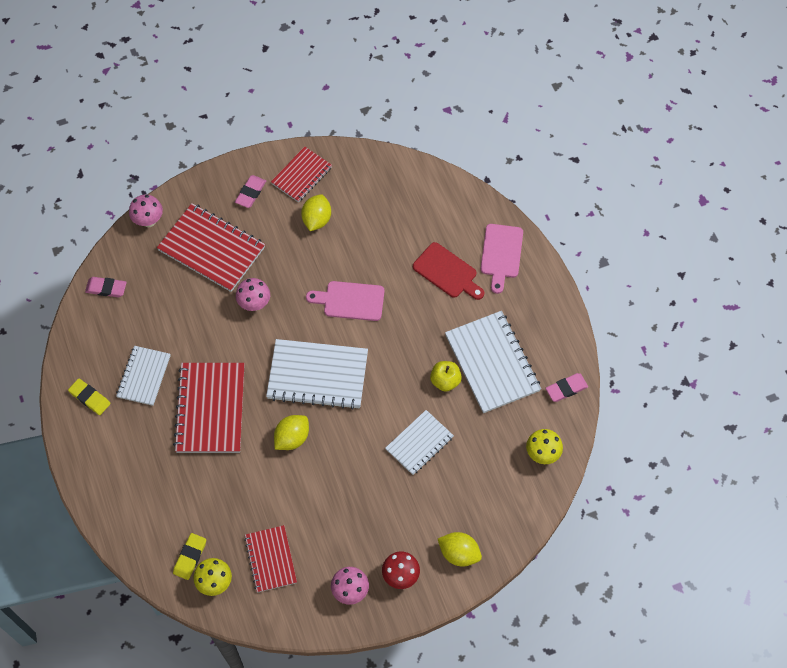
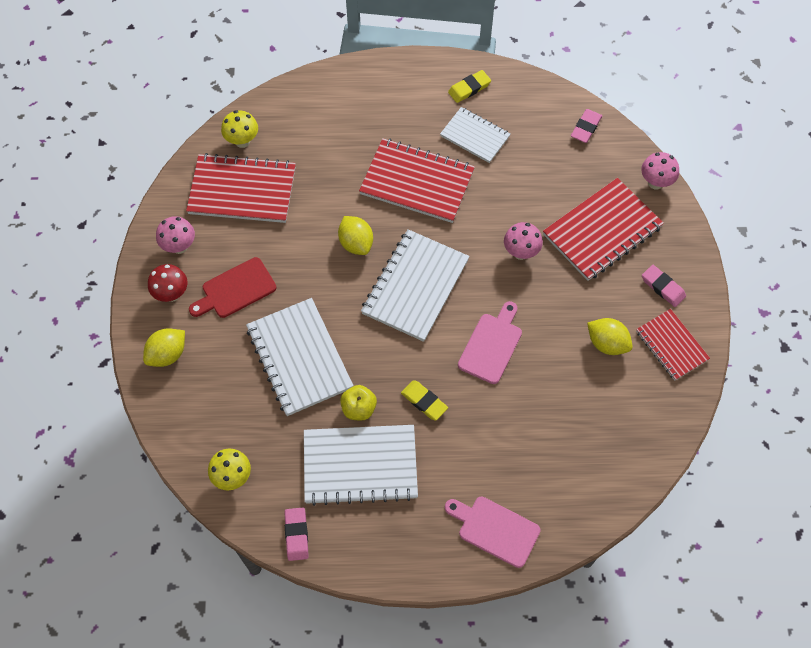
camera: 110 degrees right, 0 degrees up
(190, 557) = (275, 128): yellow eraser -> yellow eraser (424, 401)
(271, 559) = (242, 190): red notebook -> red notebook, size x1.65
(419, 443) = (299, 358): white notebook -> white notebook, size x1.65
(447, 272) = (492, 459): red cutting board -> red cutting board (235, 289)

